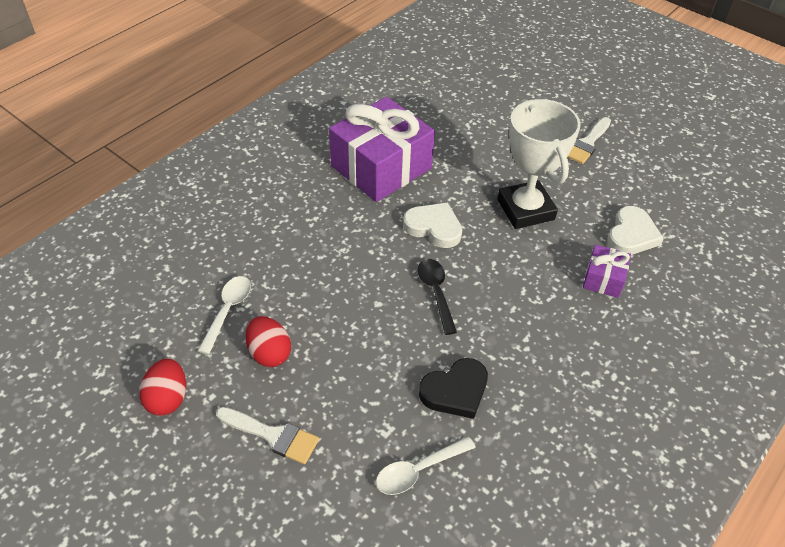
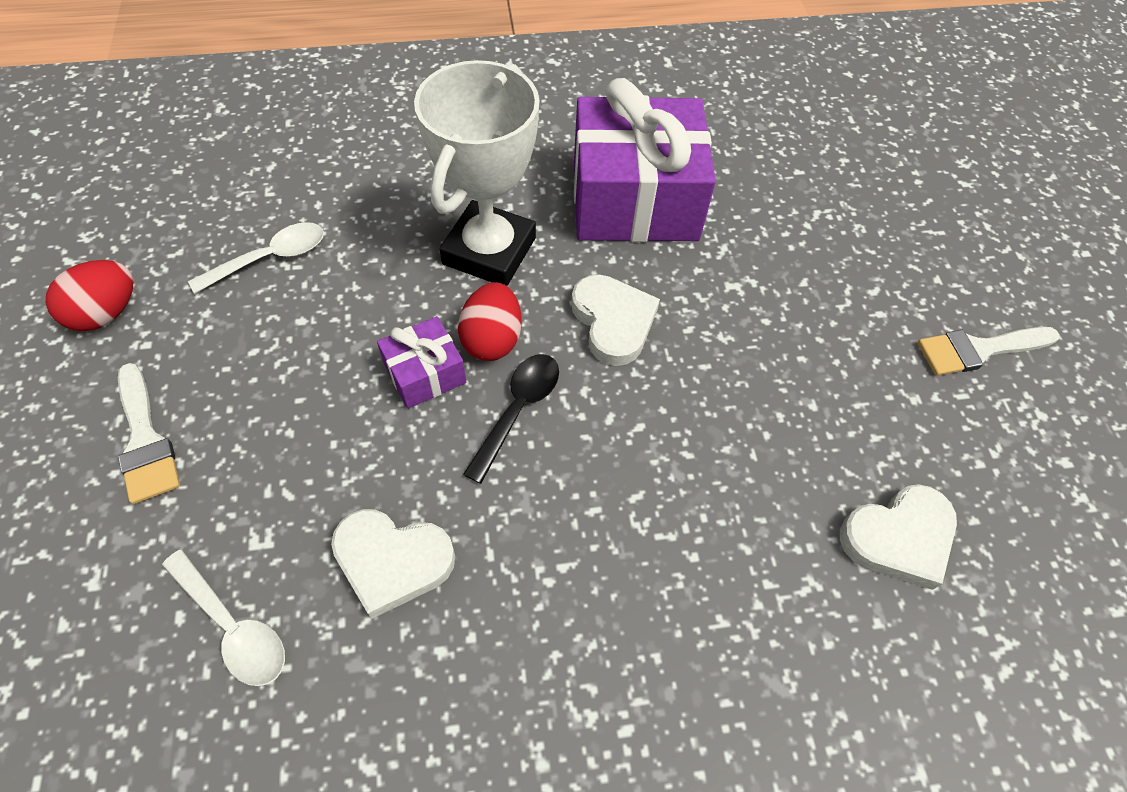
camera: 40 degrees right, 10 degrees up
(269, 353) = (253, 340): red egg -> red egg (492, 339)
(418, 470) = (233, 626): white spoon -> white spoon turned 150 degrees counterclockwise
(455, 391) = (392, 561): black heart -> white heart
(525, 209) = (769, 384): white trophy -> white trophy (489, 251)
(603, 279) = (775, 571): purple gift -> purple gift (425, 373)

